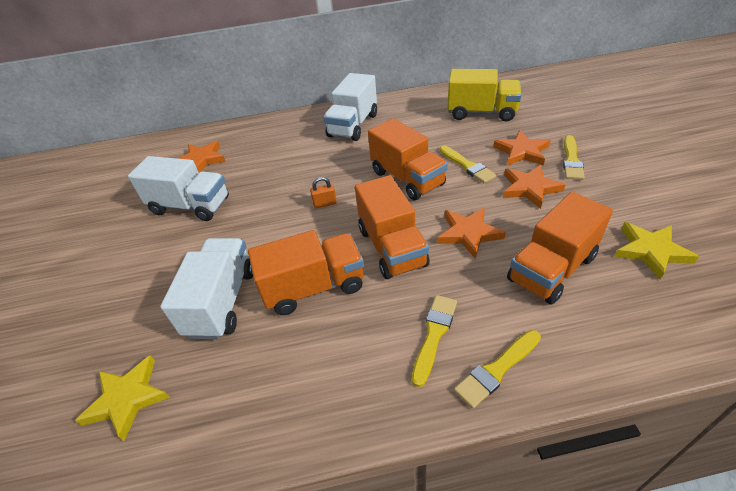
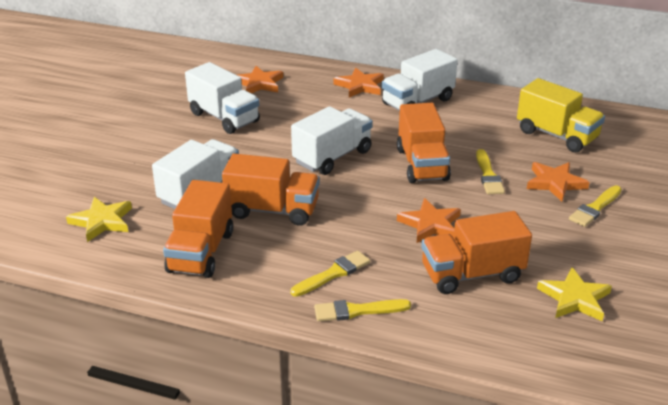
camera: 25 degrees right, 10 degrees down
(325, 204) = (332, 157): orange padlock -> white truck
(392, 247) = (357, 209): orange truck -> orange truck (201, 252)
(529, 188) = (525, 214): orange star -> orange star (360, 86)

